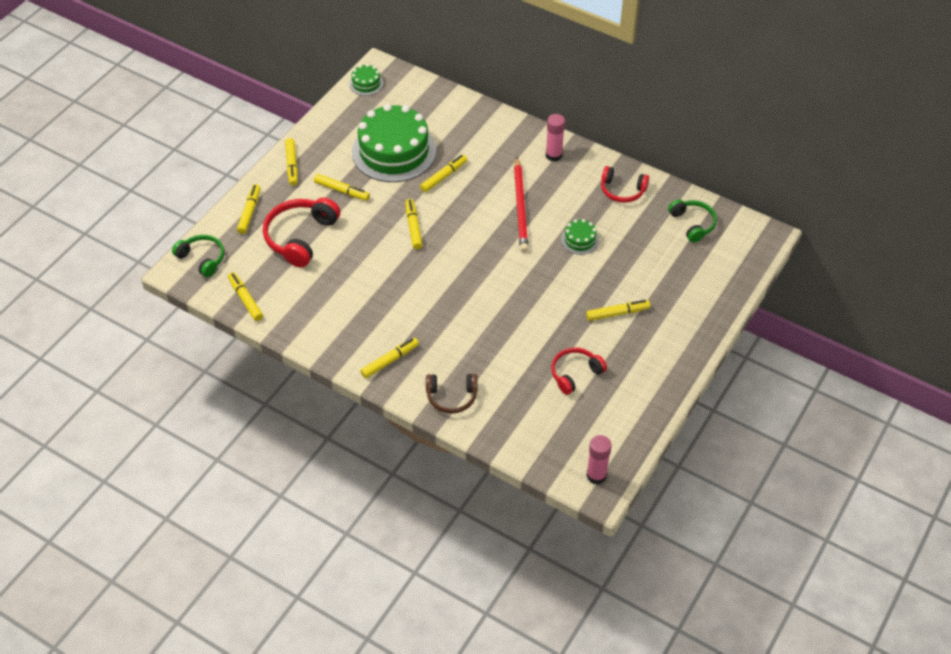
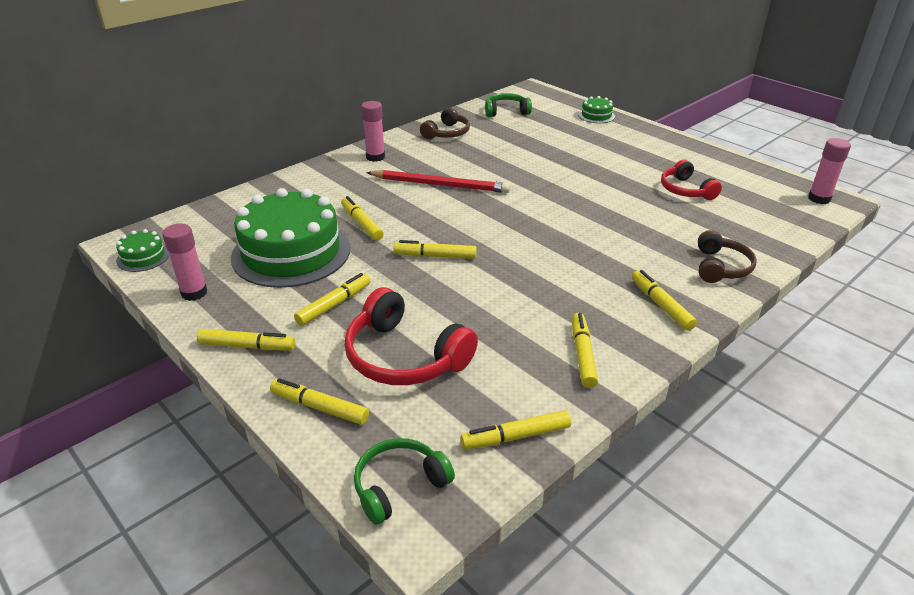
camera: 75 degrees left, 15 degrees down
(335, 122) = (194, 293): none -> pink glue stick
(580, 240) = (503, 162): green cake -> green cake (596, 115)
(617, 313) = (608, 158): yellow marker -> yellow marker (582, 355)
(622, 190) = (447, 133): red headphones -> brown headphones

